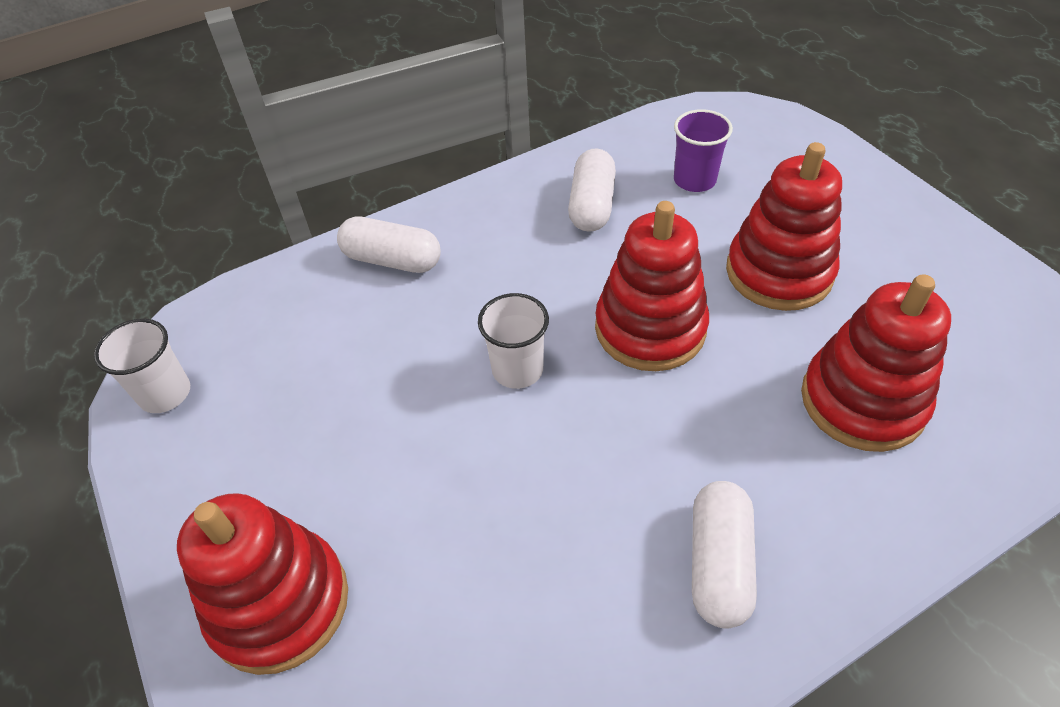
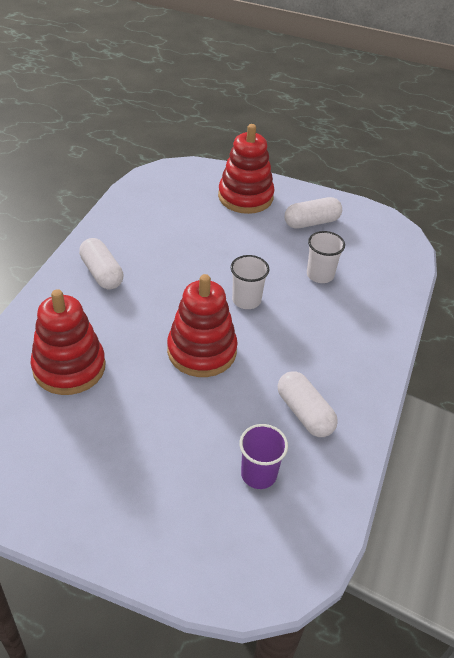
camera: 135 degrees right, 5 degrees down
(165, 393) = (374, 223): white cup -> white cup (320, 275)
(392, 260) = (368, 319): white capsule -> white capsule (311, 222)
(779, 272) = (154, 425): red stacking toy -> none

